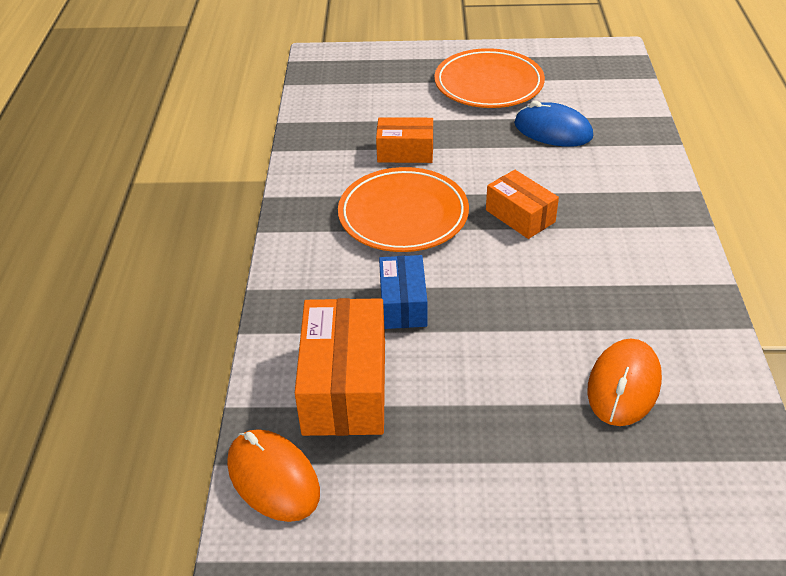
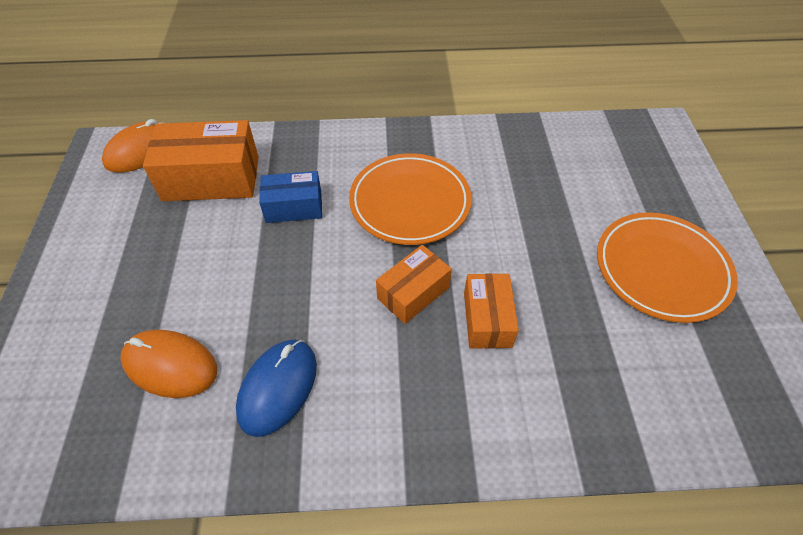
camera: 85 degrees right, 10 degrees up
(405, 152) = (508, 200): orange box -> orange box (487, 319)
(553, 130) = (579, 332): blue mouse -> blue mouse (278, 388)

